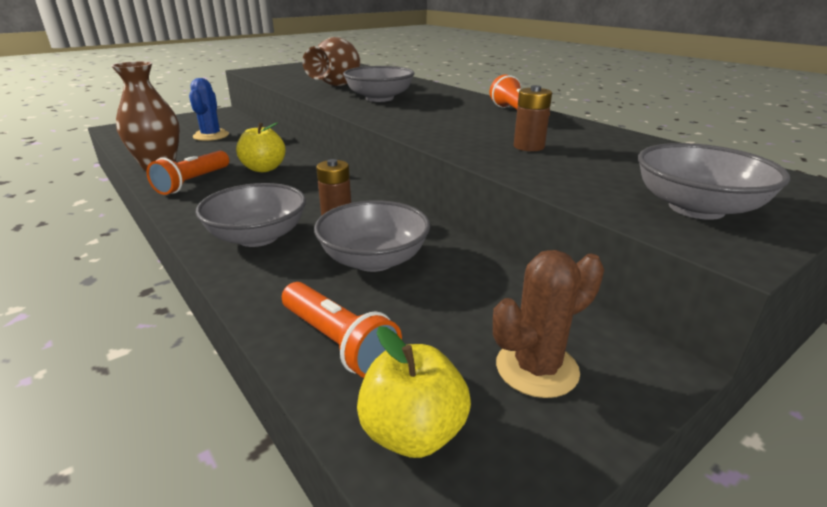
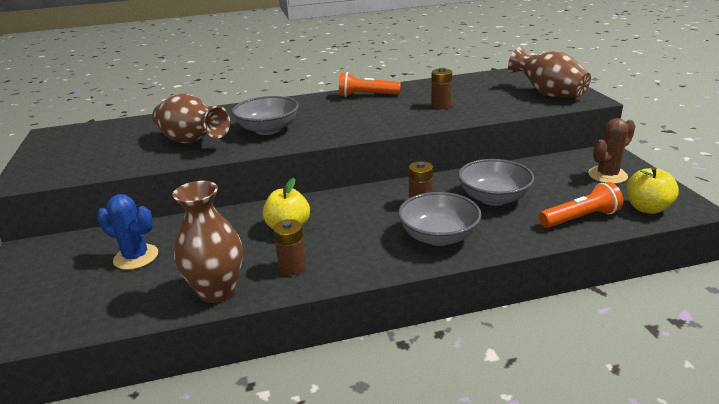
camera: 65 degrees left, 0 degrees up
(193, 182) = (292, 267): orange flashlight -> brown battery
(537, 368) = (607, 175): brown cactus -> brown cactus turned 60 degrees clockwise
(696, 208) = (548, 94): grey bowl -> brown vase

